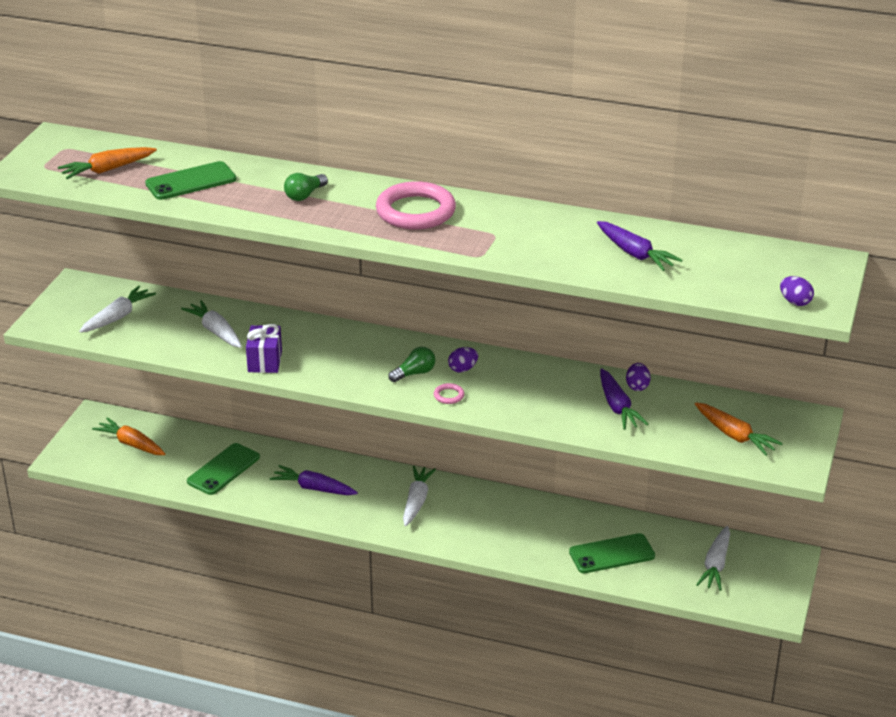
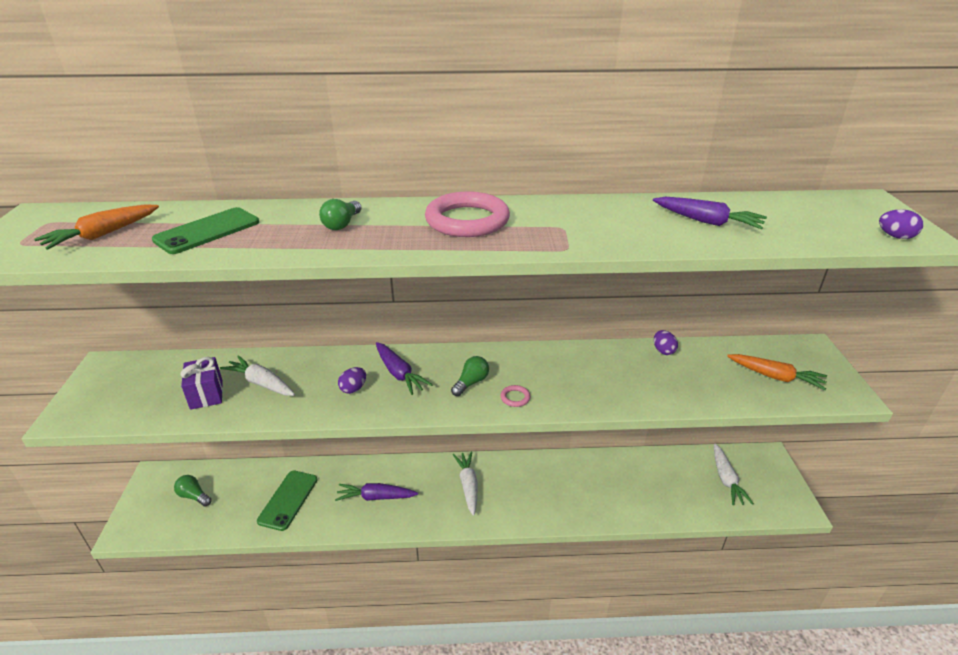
camera: 20 degrees left, 0 degrees up
(117, 317) = (153, 390): white carrot -> none
(131, 444) = (194, 496): orange carrot -> green light bulb
(265, 361) = (322, 403): purple gift -> purple gift (206, 394)
(463, 369) = (511, 368): purple egg -> purple egg (353, 389)
(611, 554) = (646, 492): green phone -> none
(617, 407) = (663, 373): purple carrot -> purple carrot (399, 373)

